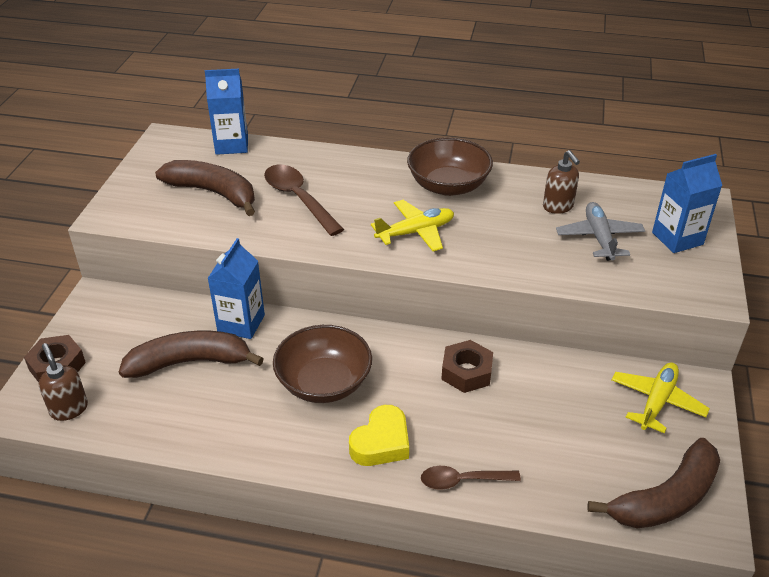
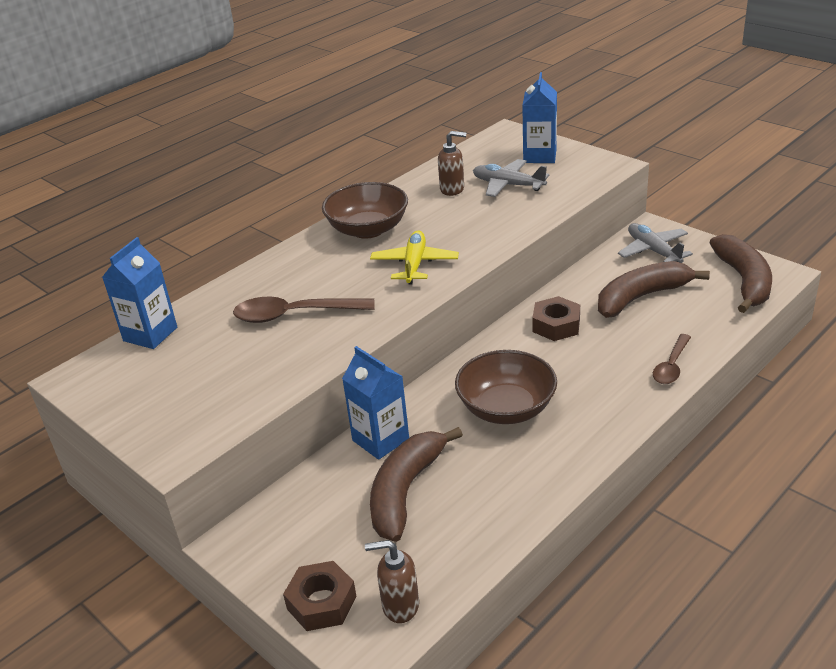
camera: 55 degrees left, 5 degrees down
(213, 193) = (222, 366): brown banana -> brown banana (641, 297)
(381, 442) = (602, 396): yellow heart -> none
(657, 402) = (653, 251): yellow plane -> grey plane

